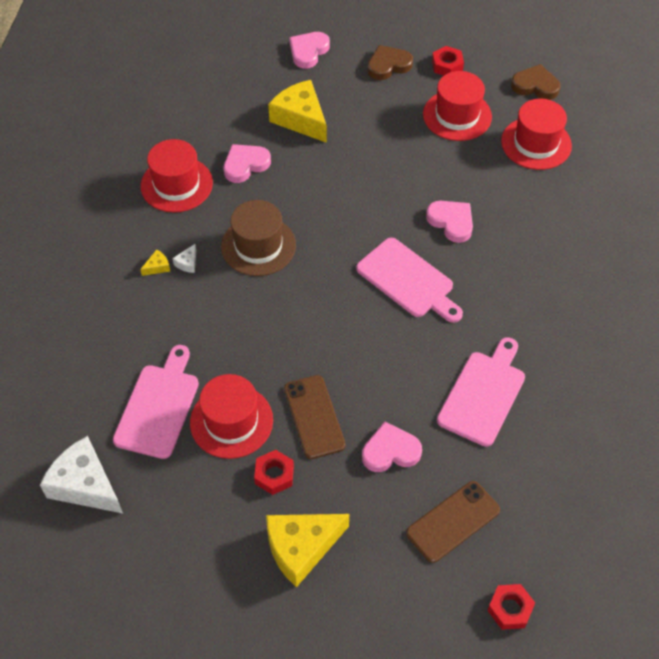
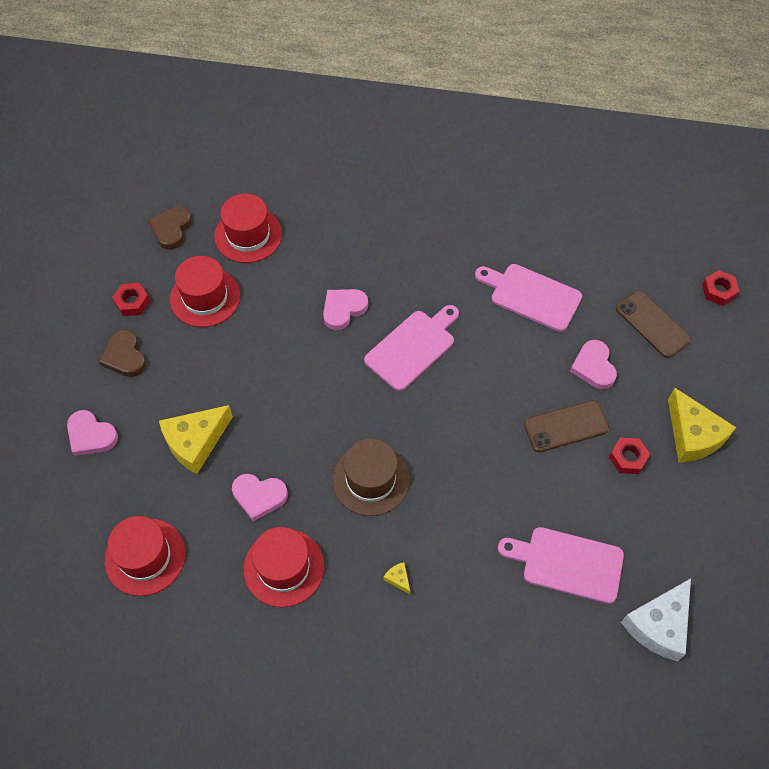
camera: 90 degrees left, 5 degrees up
(187, 263) = (393, 548): white cheese -> none
(231, 421) = (577, 496): red hat -> red hat (145, 556)
(245, 165) = (259, 496): pink heart -> pink heart turned 45 degrees counterclockwise

